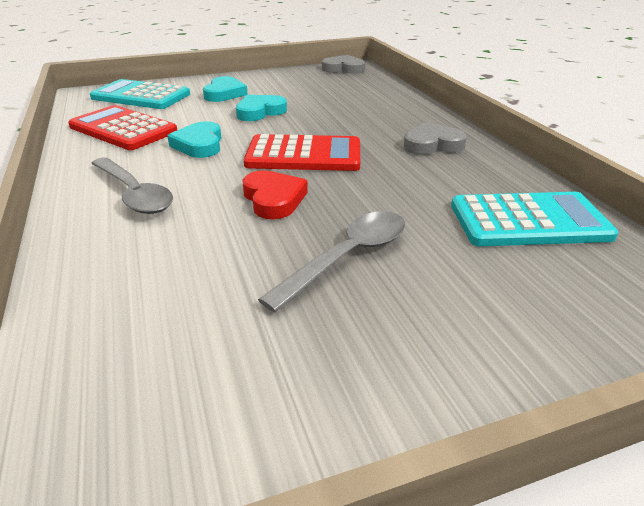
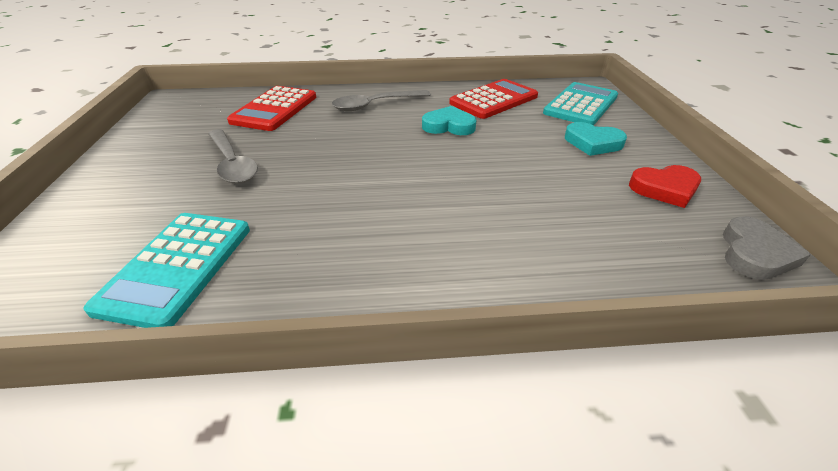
camera: 105 degrees right, 5 degrees up
(260, 112) = (528, 158): turquoise heart -> none
(273, 199) = (331, 147): red heart -> red heart (665, 189)
(304, 155) = (402, 169): red calculator -> red calculator (275, 109)
(432, 144) = (385, 259): grey heart -> none

